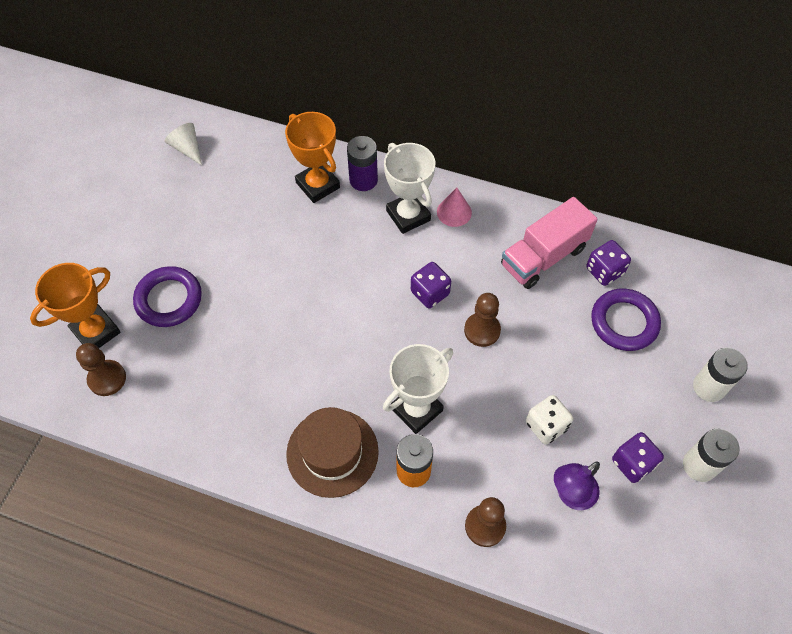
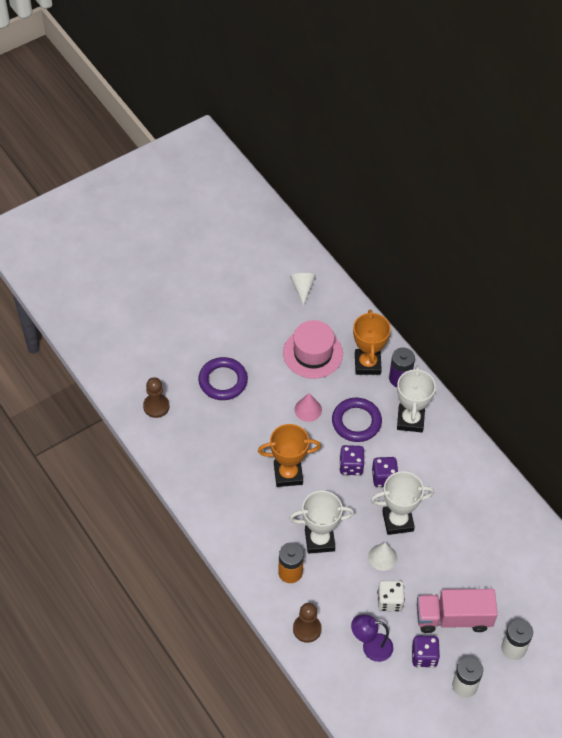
camera: 35 degrees right, 5 degrees down
(96, 331) = (168, 374): orange trophy -> orange trophy (288, 474)
(250, 208) = (313, 353): none -> pink hat
(332, 452) = (252, 531): brown hat -> none
(454, 212) = (442, 436): pink cone -> pink cone (308, 409)
(482, 330) = (398, 521): brown pawn -> white trophy
(498, 381) = (382, 557): none -> white cone
(543, 257) = (477, 502): pink truck -> pink truck (453, 618)
(604, 271) = (510, 537): purple dice -> purple dice (351, 466)
(624, 322) = (494, 575): purple ring -> purple ring (356, 422)

